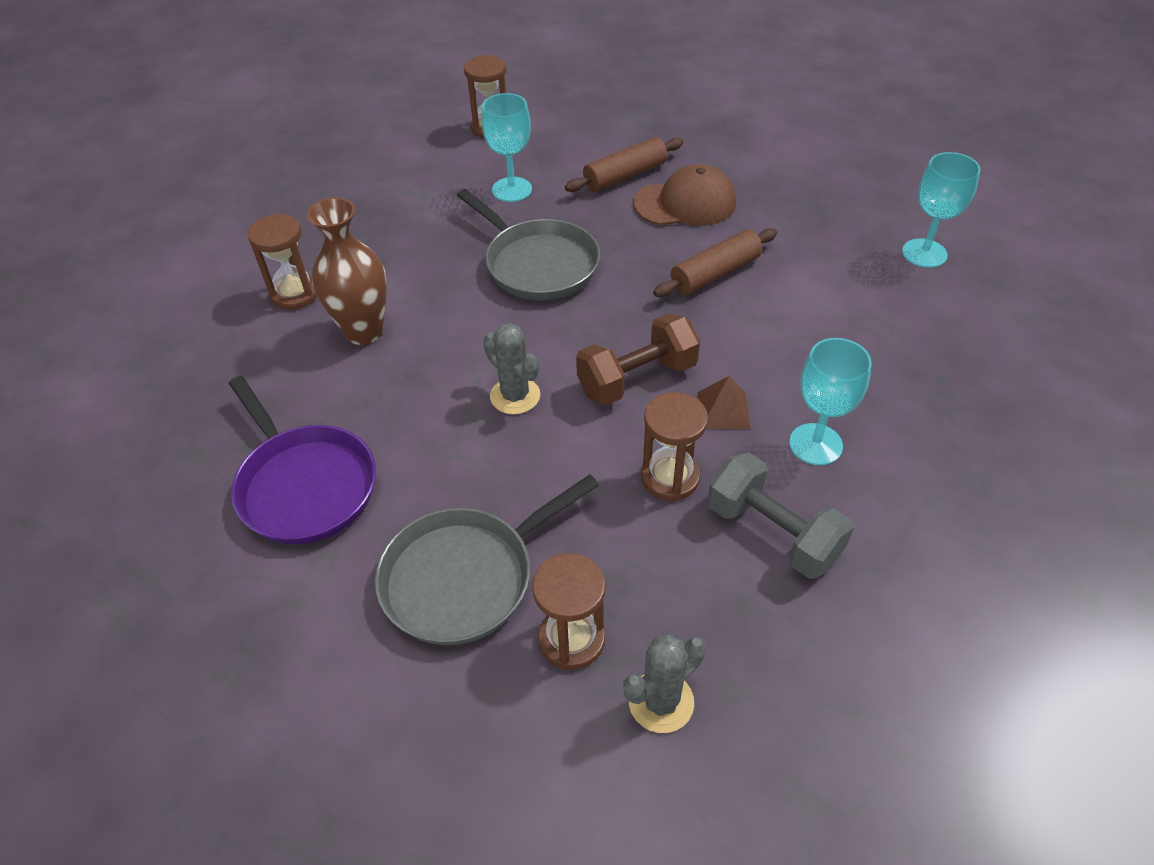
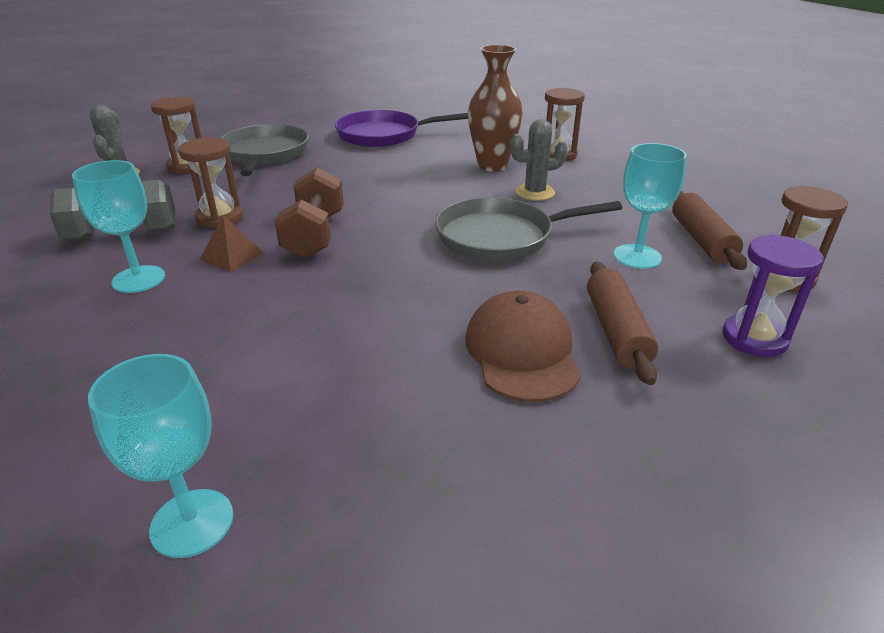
camera: 120 degrees right, 15 degrees down
(515, 396) = (365, 193): grey cactus -> grey cactus (535, 192)
(583, 130) = (754, 338): none -> purple hourglass
(685, 203) = (522, 352): brown cap -> brown cap turned 150 degrees clockwise
(715, 273) = (380, 319): brown rolling pin -> brown rolling pin (701, 240)

